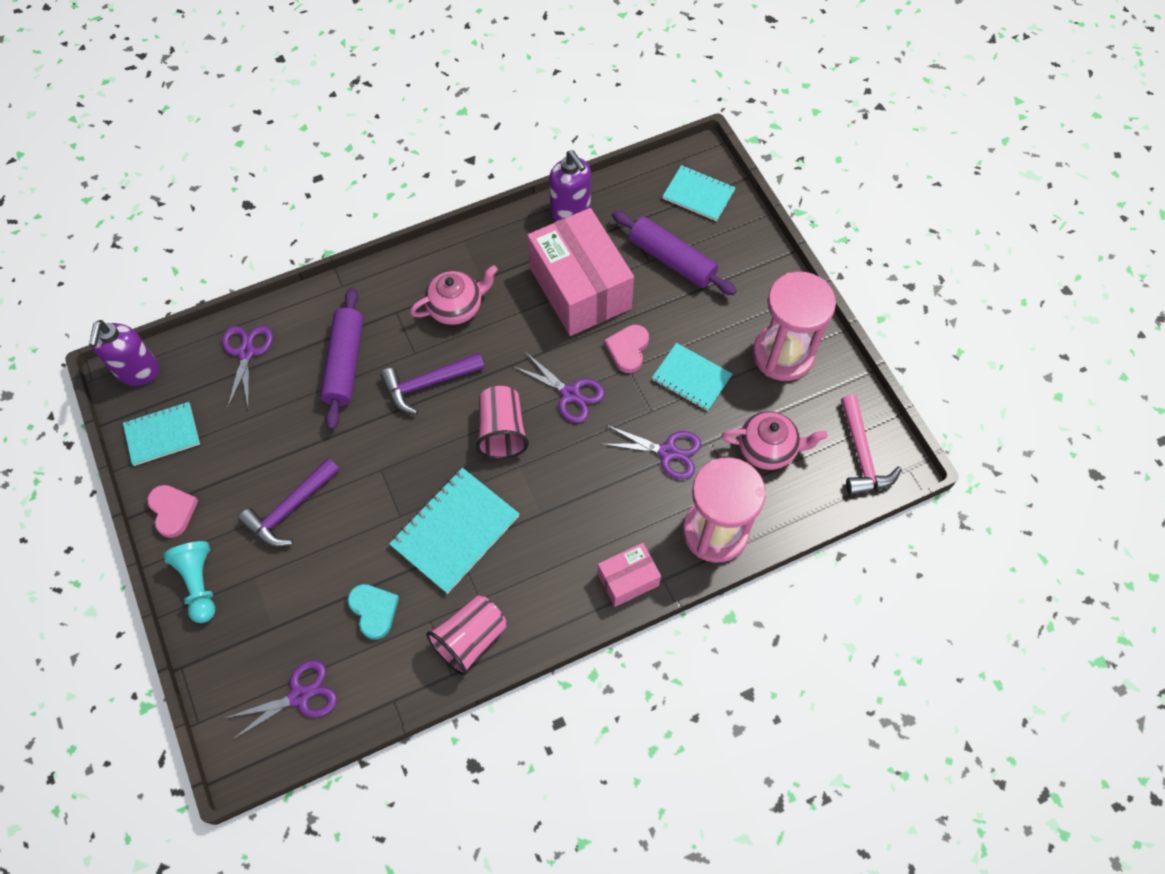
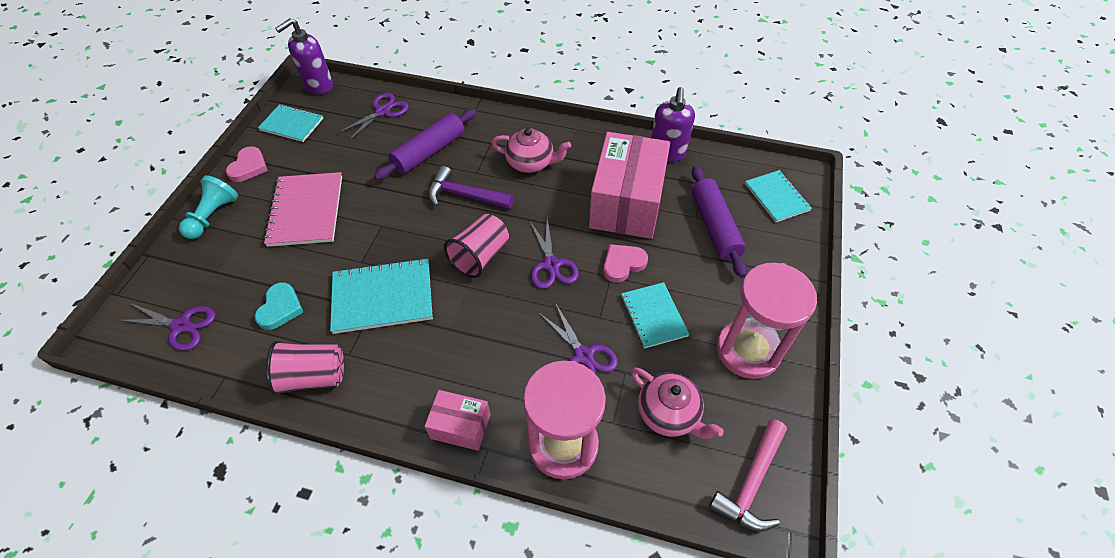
camera: 40 degrees right, 10 degrees down
(290, 509) = (306, 211): purple hammer -> pink notebook

